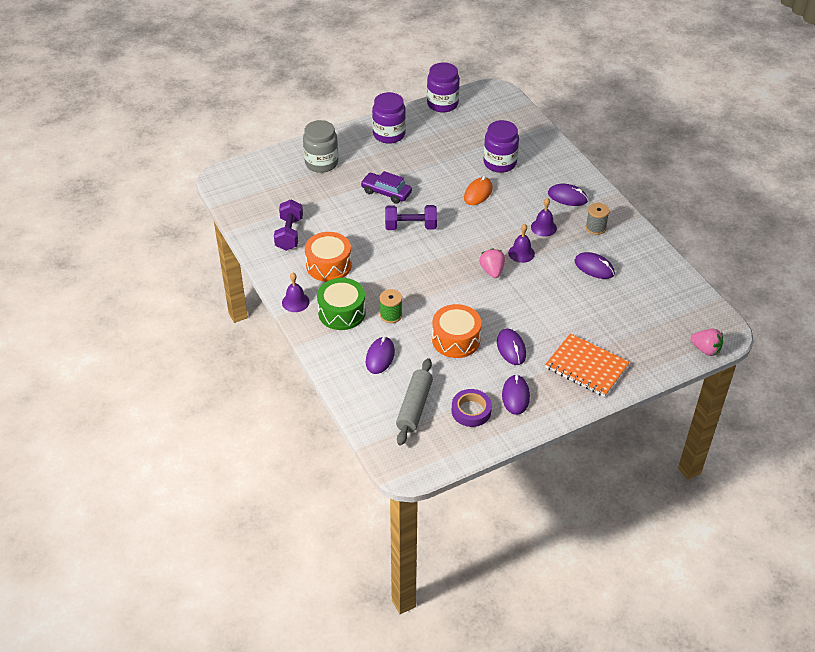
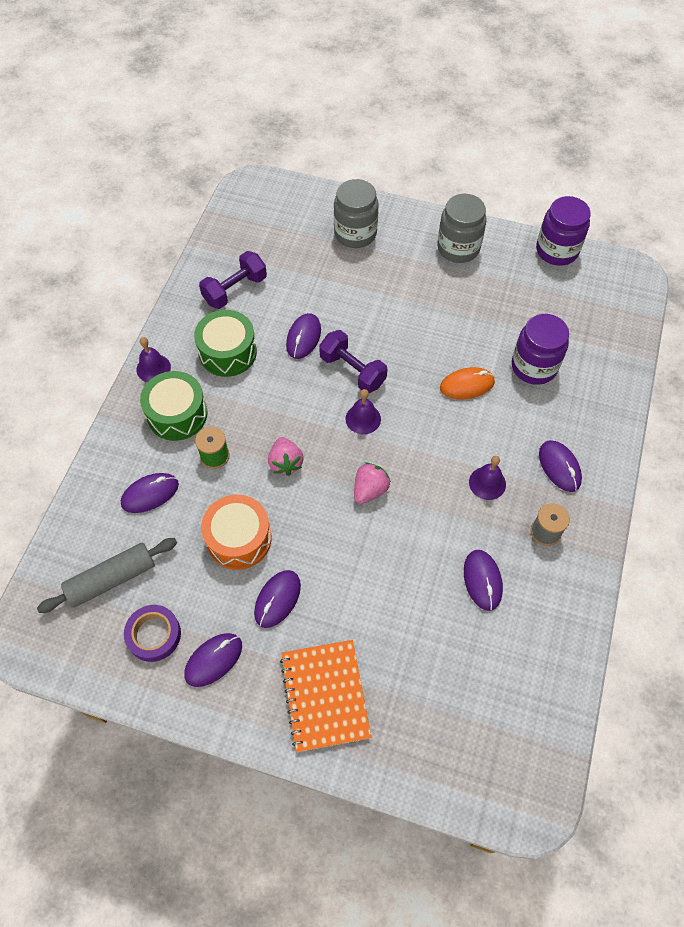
camera: 45 degrees right, 15 degrees up
(328, 265) = (228, 352): orange drum -> green drum
(362, 230) = (303, 338): none -> purple mouse
(386, 192) = (376, 313): purple car -> none
(389, 134) = (458, 248): purple jar -> grey jar
(521, 253) = (425, 494): purple bell -> purple bell (363, 419)
(705, 349) = (482, 805): pink strawberry -> pink strawberry (285, 463)

